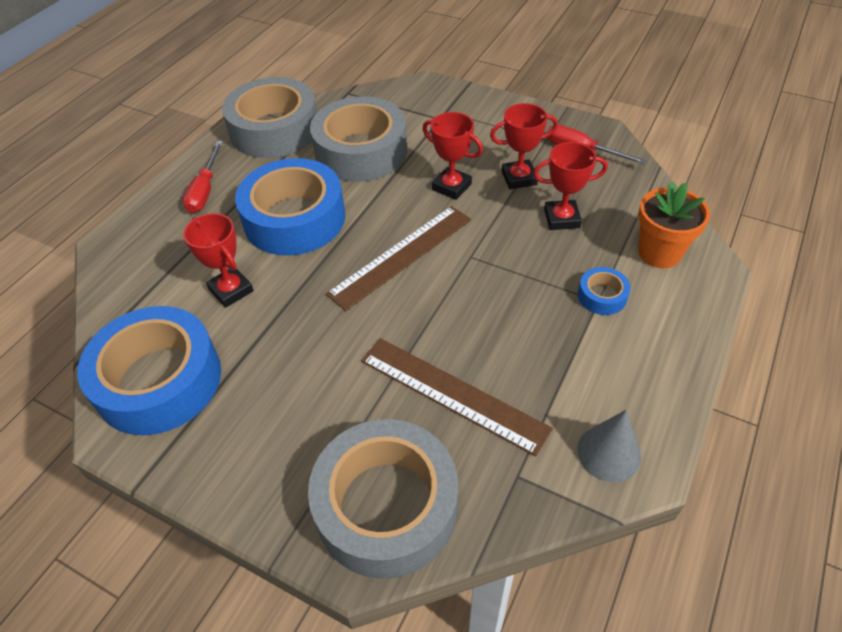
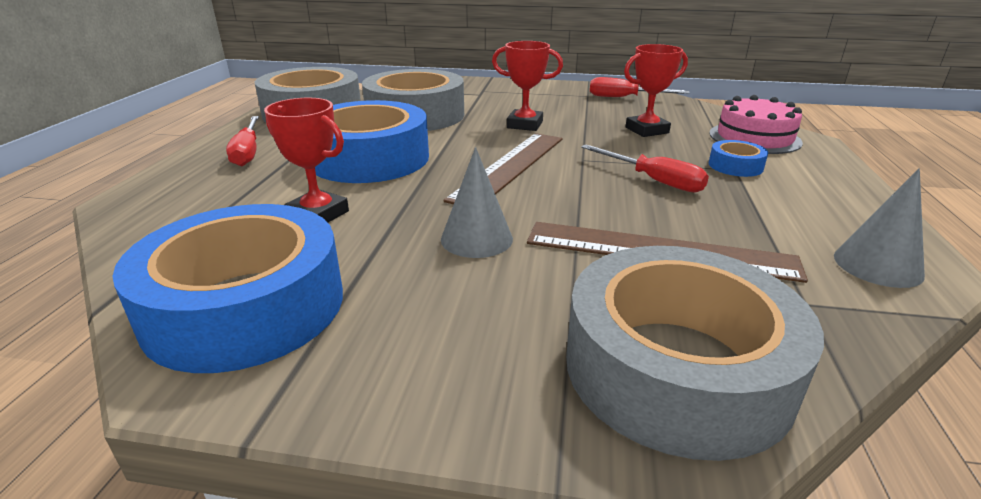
camera: 20 degrees left, 20 degrees down
(329, 347) = (476, 239): none -> grey cone
(511, 302) = (653, 180): none -> red screwdriver
(519, 178) = (584, 115): red trophy -> none
(659, 253) = (754, 138): orange flower pot -> pink cake

